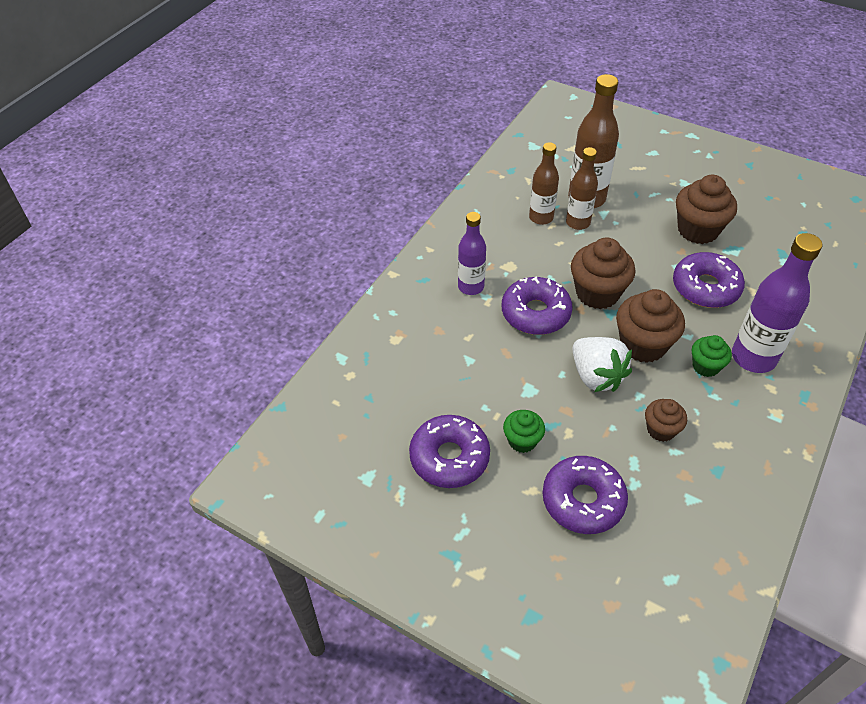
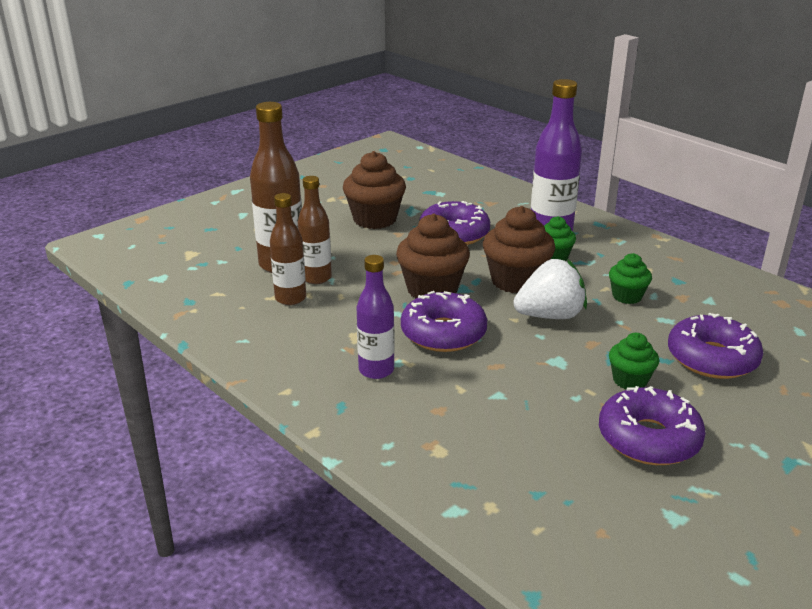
camera: 75 degrees left, 20 degrees down
(661, 430) = (627, 296): brown cupcake -> green cupcake

